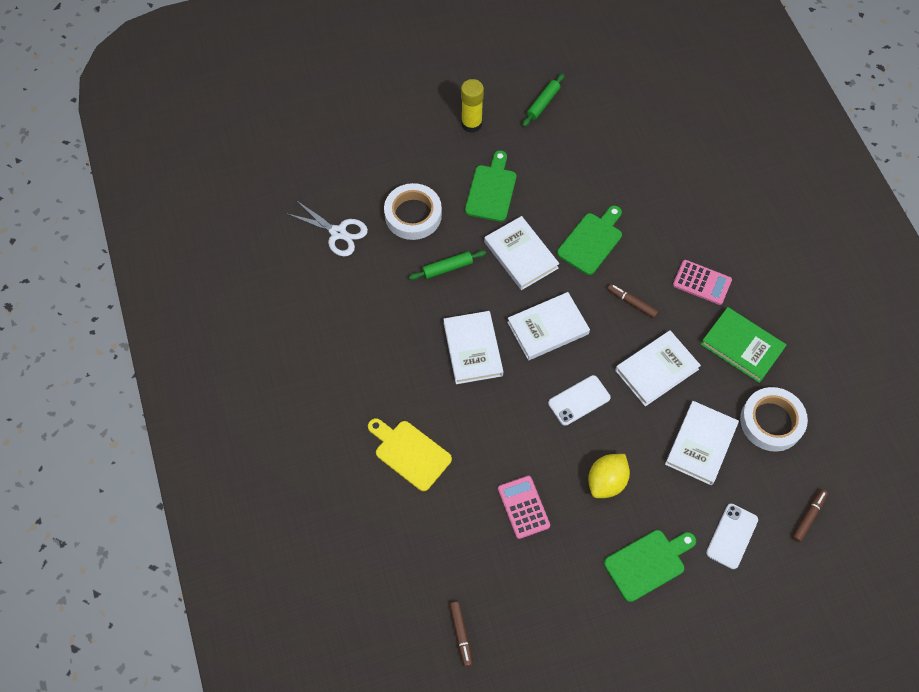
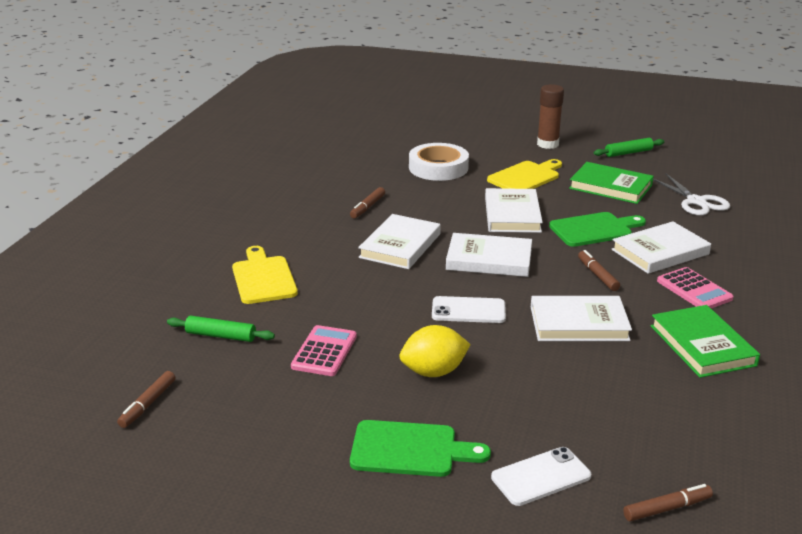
camera: 35 degrees right, 35 degrees down
(338, 233) = (363, 157): white scissors -> white scissors (696, 202)
(405, 310) = (367, 207): none -> brown marker
(447, 268) = (434, 200): green rolling pin -> green rolling pin (221, 336)
(471, 124) = (547, 144): yellow glue stick -> brown glue stick
(491, 190) = (526, 177): green cutting board -> yellow cutting board
(563, 169) = (610, 187): none -> green book
(700, 444) = (576, 391): white book -> white book (660, 252)
(771, 421) = (688, 411): white tape -> none

